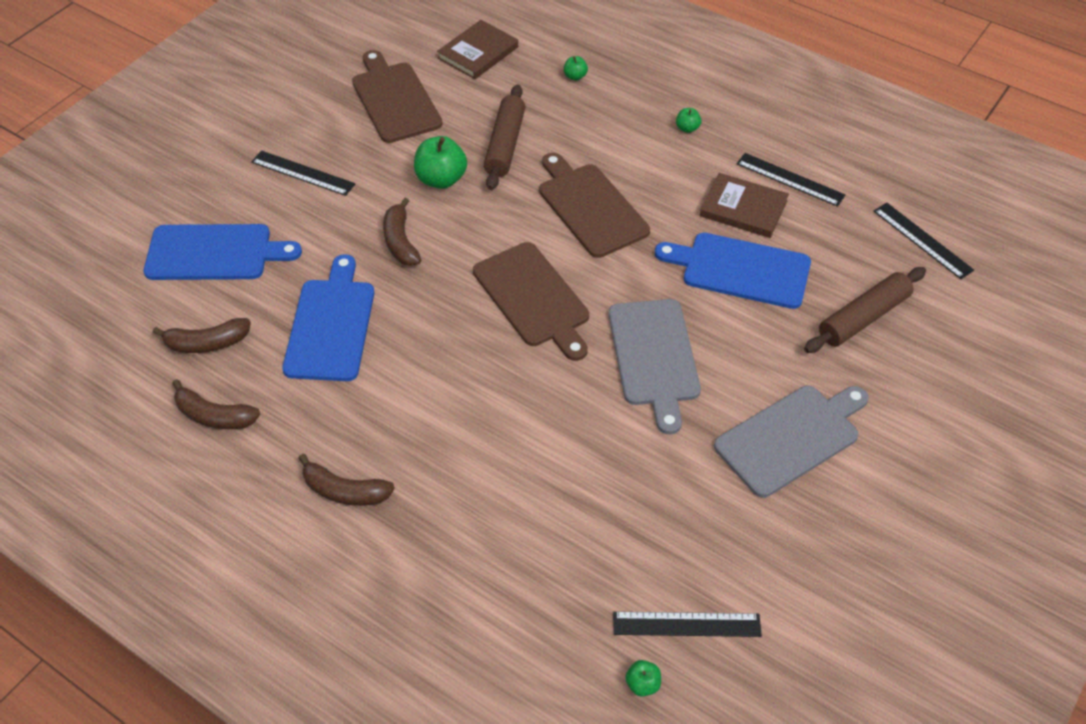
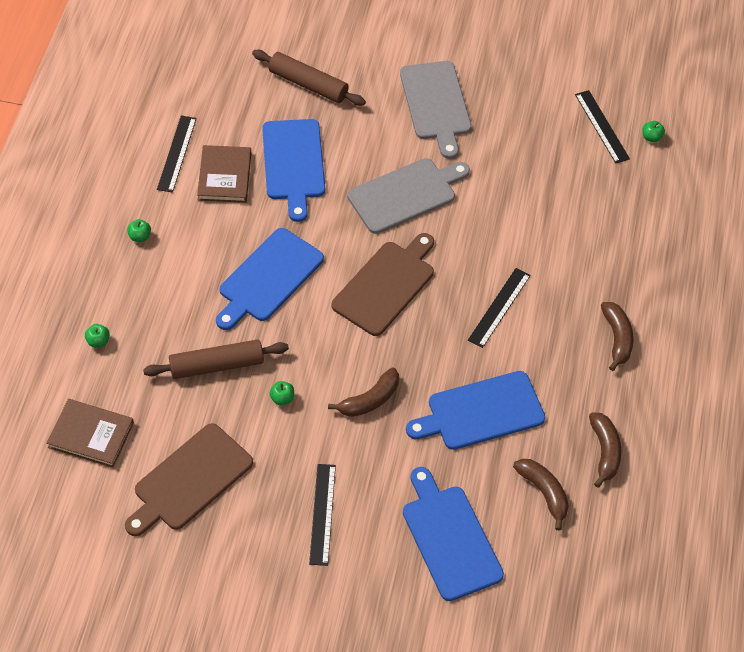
camera: 115 degrees left, 5 degrees up
(441, 179) = (282, 398): green apple -> green apple, size x0.50
(590, 207) = (268, 278): brown cutting board -> blue cutting board
(791, 437) = (436, 104): grey cutting board -> grey cutting board turned 135 degrees counterclockwise
(922, 240) = (212, 63): black ruler -> black ruler (499, 307)

